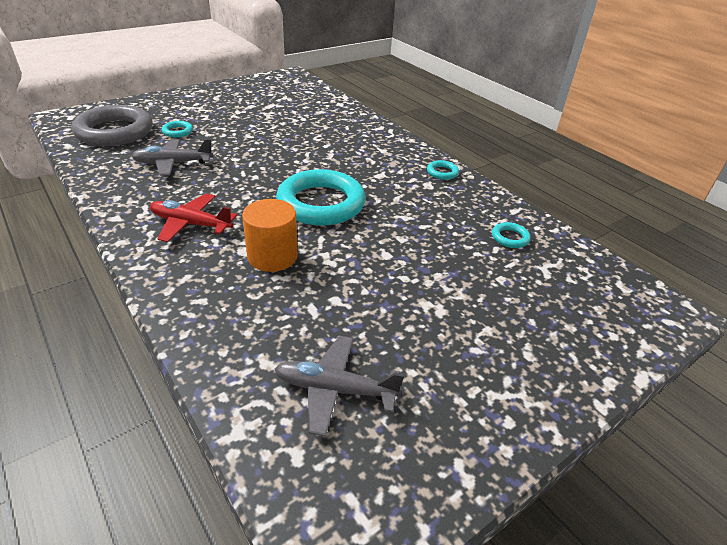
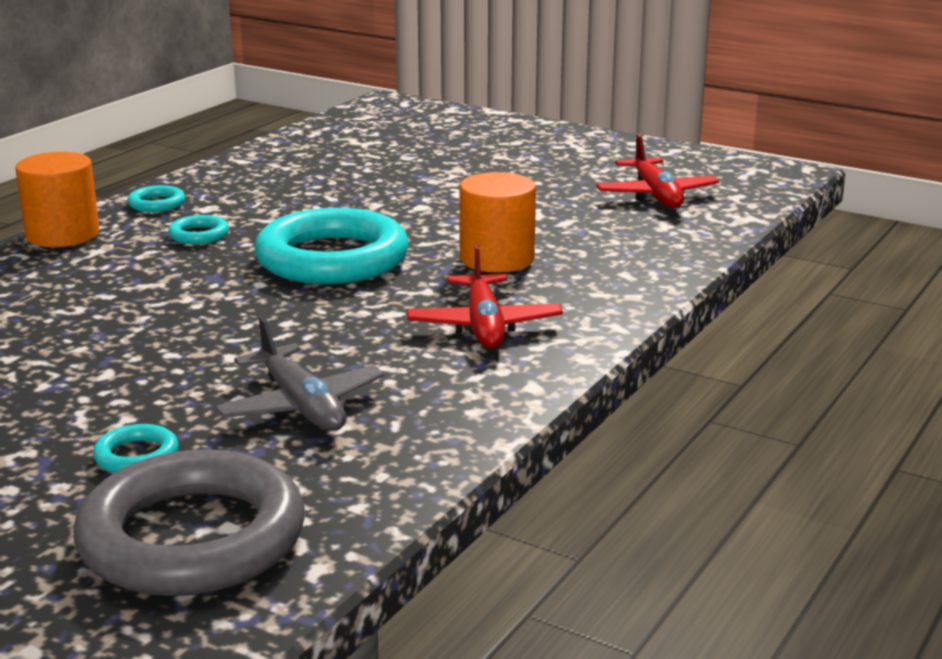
camera: 110 degrees left, 15 degrees down
(334, 389) = (656, 195): grey plane -> red plane
(409, 145) = (62, 235): none -> orange cylinder
(510, 238) = (315, 158): turquoise ring -> turquoise ring (199, 235)

